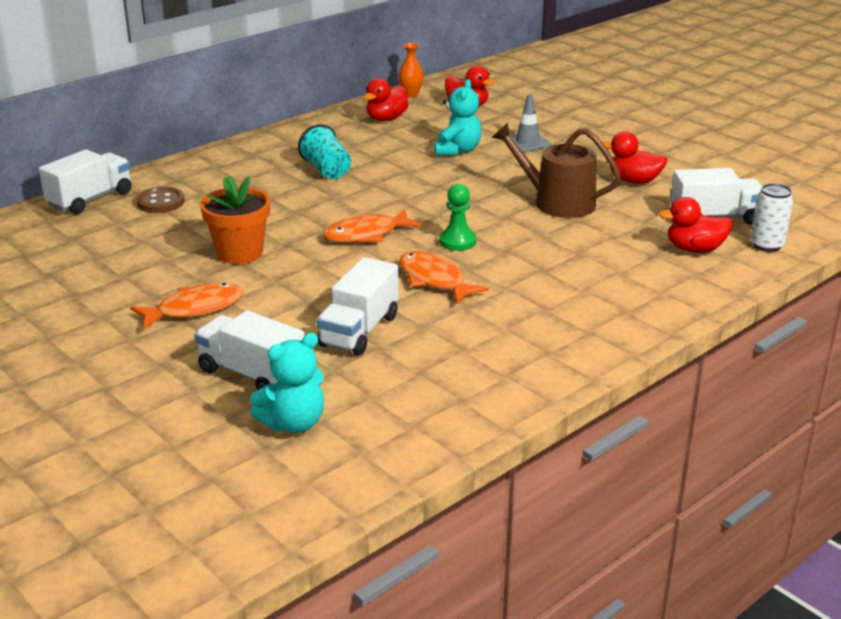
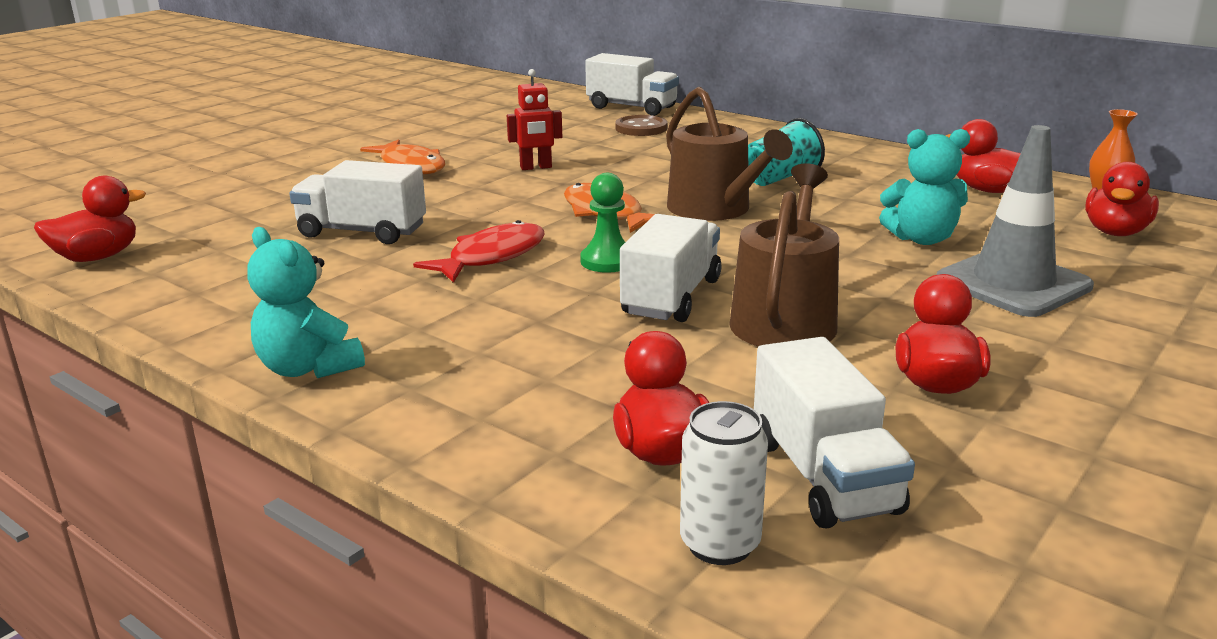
camera: 80 degrees right, 5 degrees down
(240, 253) = (536, 167): orange flower pot -> red robot
(252, 374) = (279, 199): white truck -> white truck (671, 297)
(293, 423) = (181, 224): turquoise teddy bear -> turquoise teddy bear (308, 368)
(363, 460) = (97, 257): none -> red duck
(378, 198) = (715, 209): none -> brown watering can
(434, 280) = (491, 257): orange fish -> red fish
(527, 143) = (1013, 283): grey traffic cone -> grey traffic cone, size x1.72

